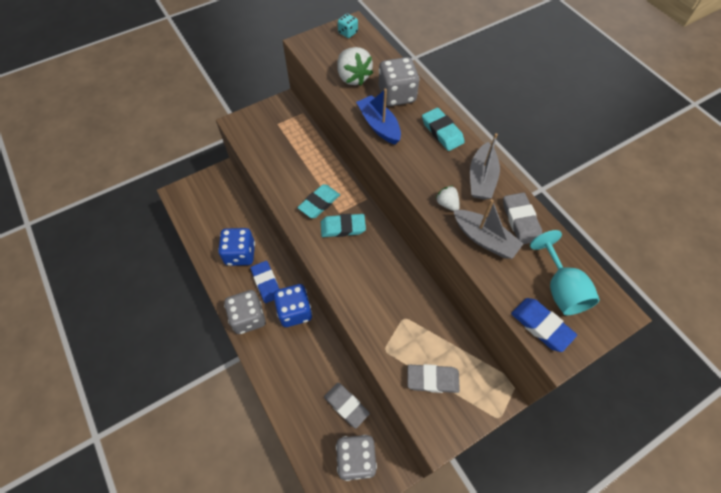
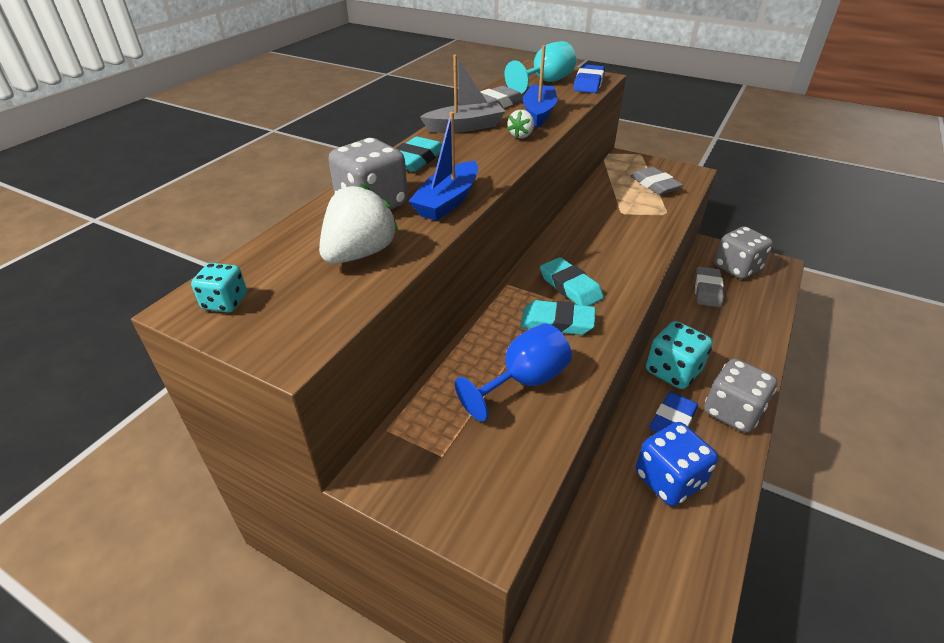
camera: 120 degrees left, 20 degrees down
(292, 167) = (523, 381): none -> blue goblet
(294, 311) = (673, 371): blue dice -> turquoise dice
(484, 239) = (539, 113): grey boat -> blue boat

